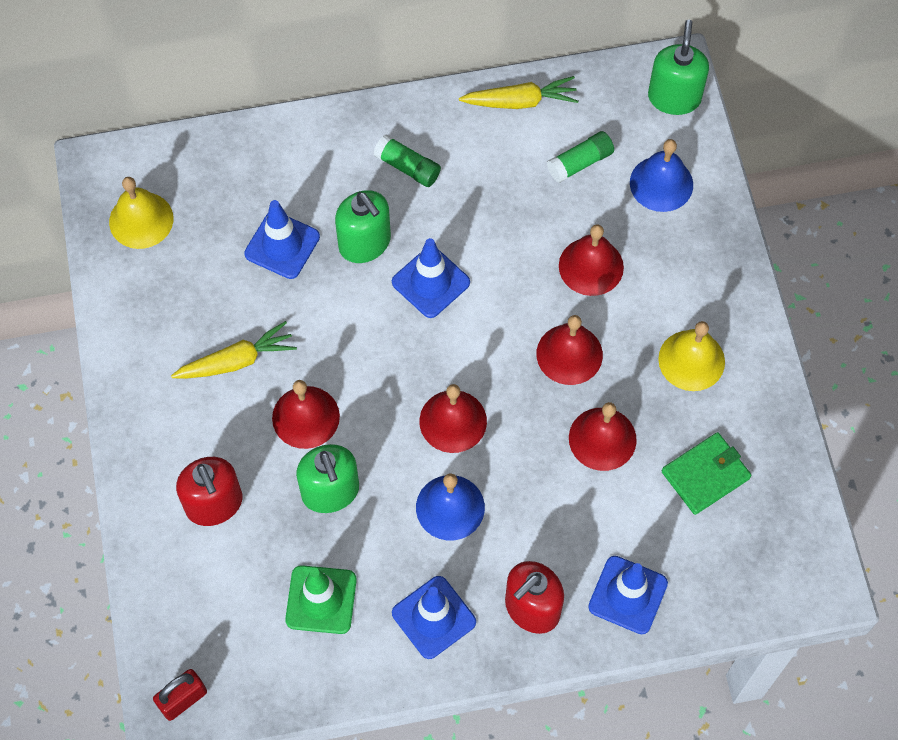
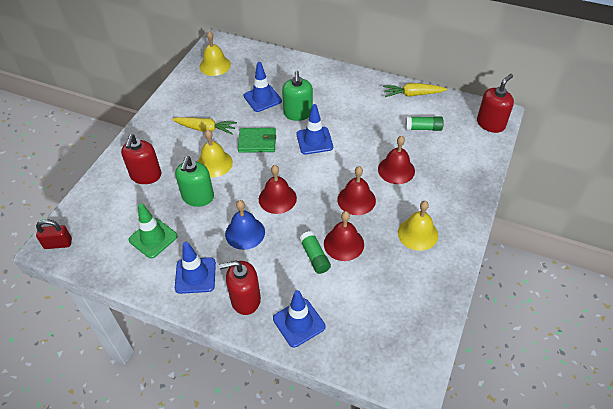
camera: 35 degrees right, 15 degrees down
(305, 417) = (214, 163): red bell -> yellow bell
(407, 167) = (341, 95): green glue stick -> green glue stick (315, 256)
(520, 101) = (412, 94): yellow carrot -> yellow carrot turned 150 degrees clockwise
(661, 183) = (458, 154): blue bell -> none
(674, 97) = (490, 124): green soap dispenser -> red soap dispenser
(705, 475) = (385, 289): green wallet -> green wallet (257, 142)

